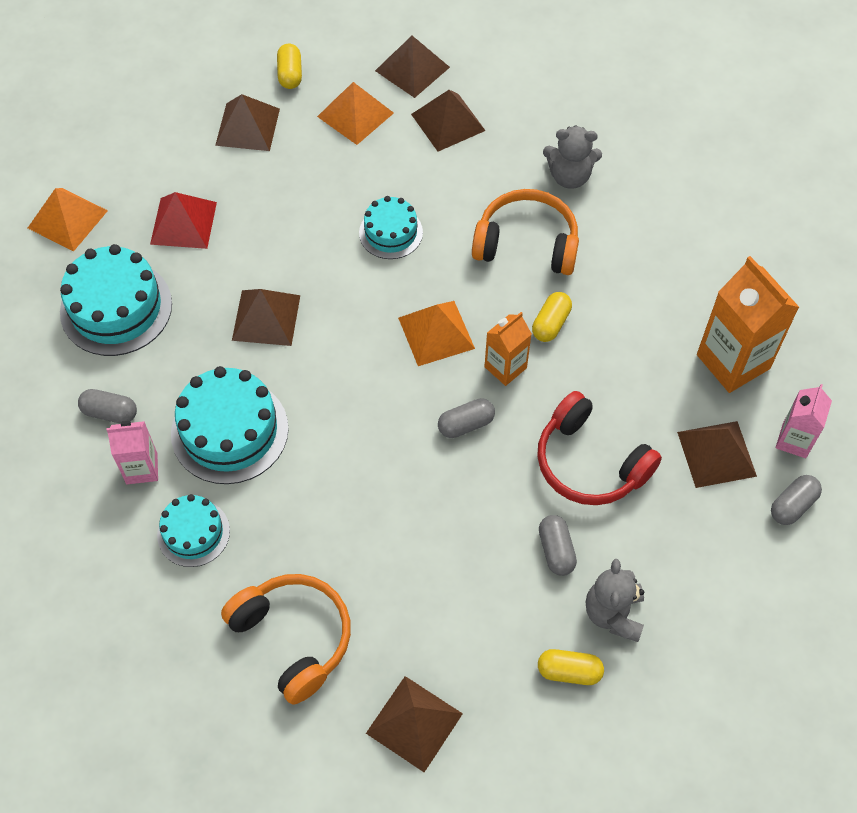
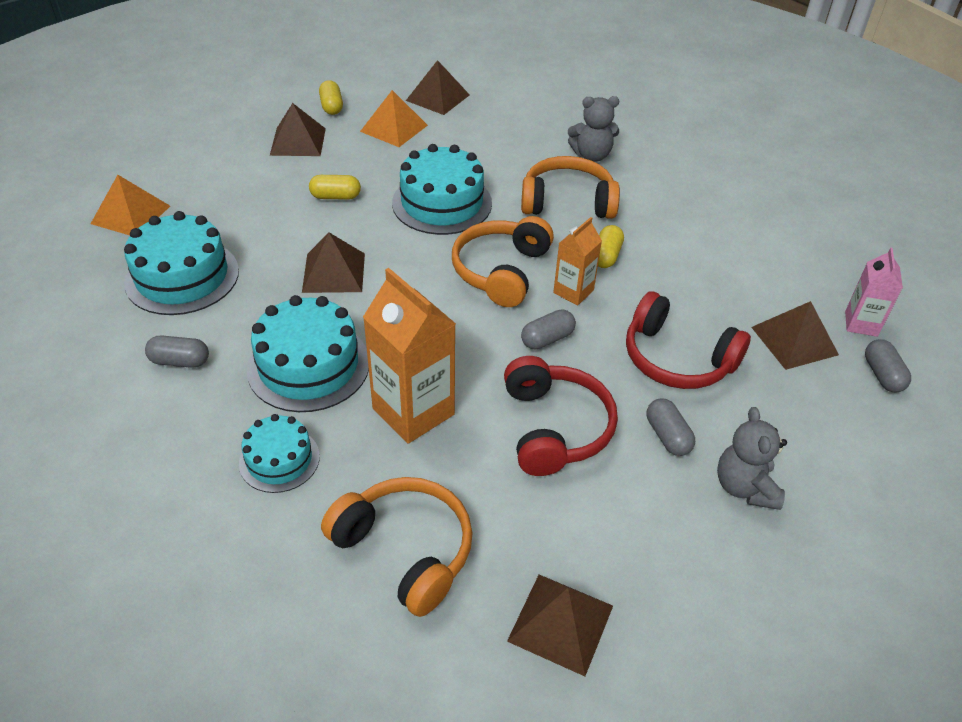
camera: 10 degrees left, 15 degrees down
(141, 468) = (217, 406): pink carton -> none
(183, 223) = (244, 210): red pyramid -> none
(391, 232) = (442, 203): turquoise cake -> turquoise cake, size x1.68
(436, 333) = (501, 271): orange pyramid -> orange headphones
(448, 122) = (476, 128): brown pyramid -> none
(451, 528) = (555, 427): none -> red headphones
(569, 671) = (717, 548): yellow capsule -> yellow capsule (336, 196)
(733, 361) = (781, 270): orange carton -> orange carton (413, 411)
(792, 505) = (882, 375): grey capsule -> grey capsule turned 45 degrees counterclockwise

